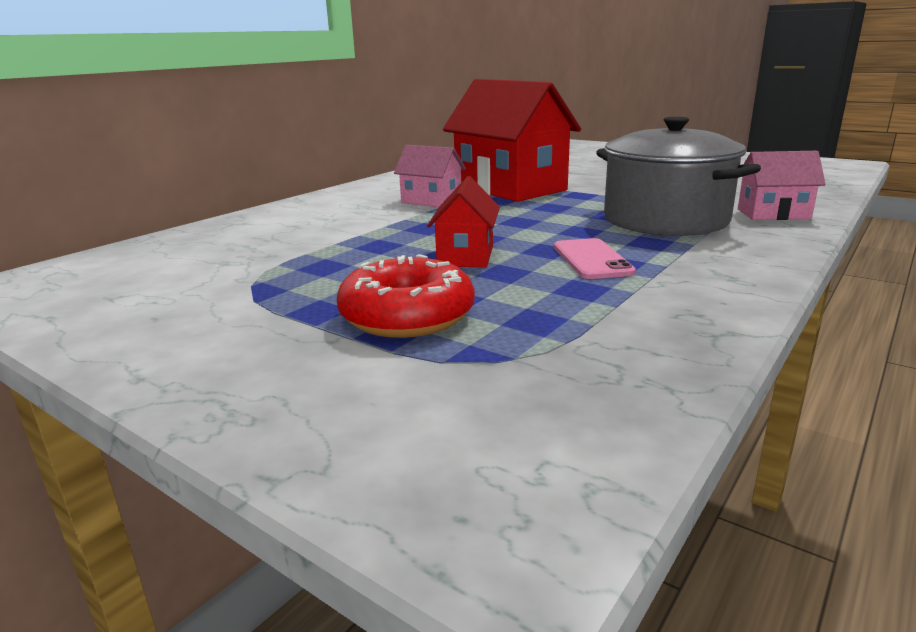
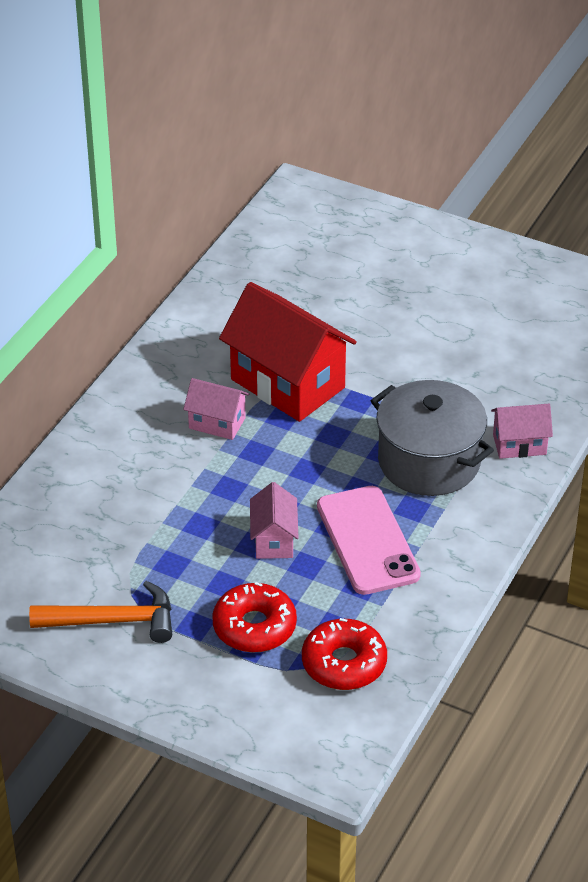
camera: 10 degrees left, 20 degrees up
(204, 303) = (113, 621): none -> orange hammer
(465, 256) = (274, 540): red house -> pink house
(548, 359) = (344, 663): none -> red donut
(592, 259) = (367, 540): pink phone -> pink phone, size x1.78

